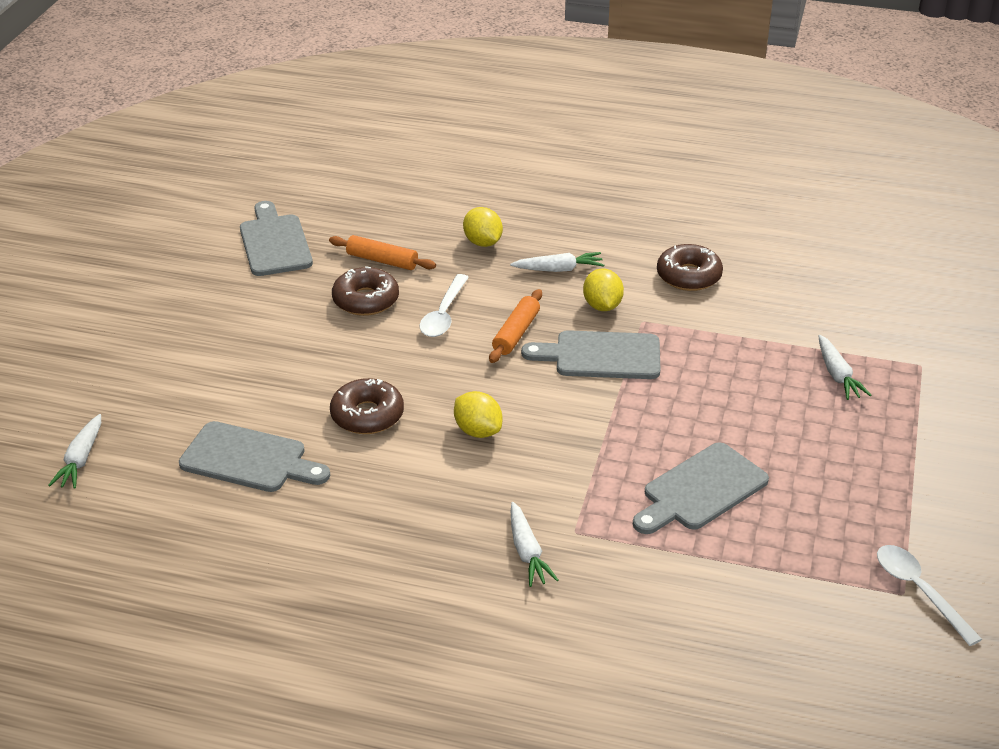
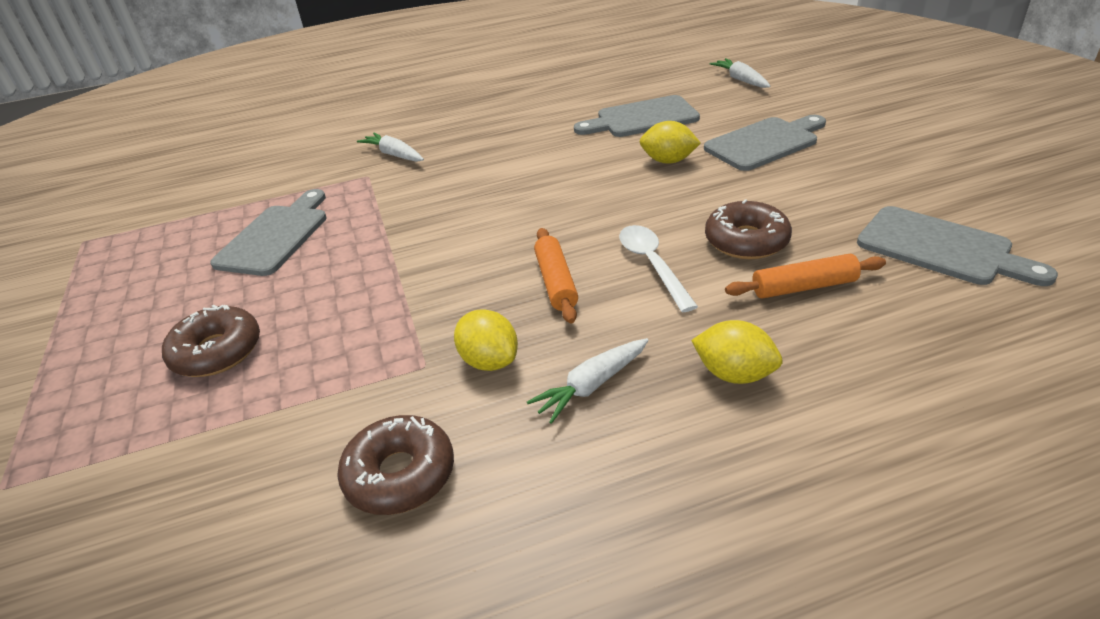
camera: 150 degrees right, 0 degrees up
(367, 415) = (601, 168): brown donut -> brown donut (217, 351)
(478, 431) = (501, 196): yellow lemon -> yellow lemon (668, 161)
(601, 356) = (443, 302): grey cutting board -> grey cutting board (765, 143)
(837, 375) = (135, 412): white carrot -> none
(919, 591) = (67, 247): white spoon -> none

